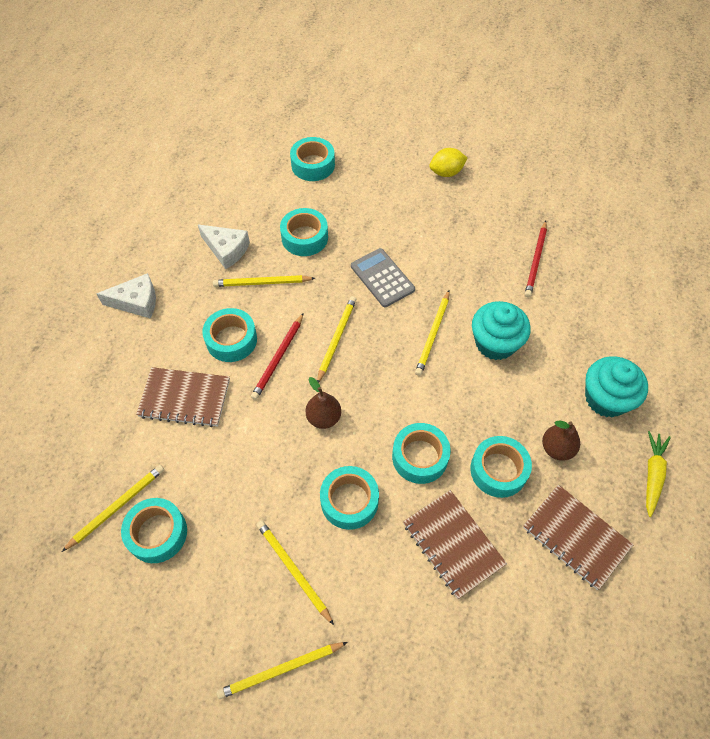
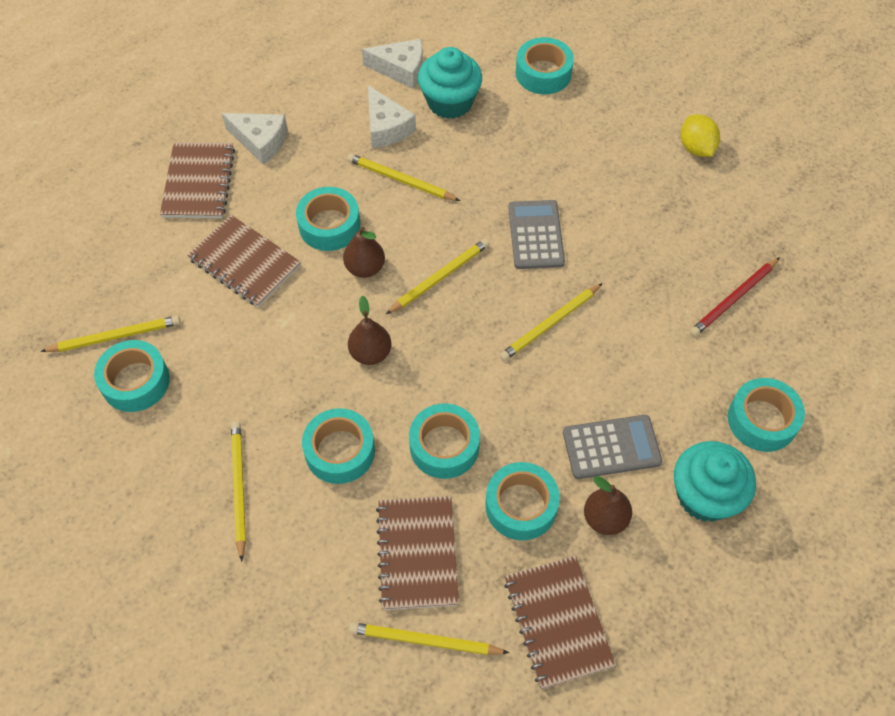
camera: 30 degrees right, 0 degrees up
(107, 355) = (198, 182): none -> brown notebook
(210, 204) = (401, 69): none -> white cheese
(278, 358) = (365, 268): red pencil -> brown pear
(281, 670) = (165, 575): yellow pencil -> yellow pencil (425, 641)
(304, 237) = (479, 151): turquoise tape -> turquoise tape (762, 420)
(446, 172) = (696, 148): yellow lemon -> yellow lemon turned 60 degrees clockwise
(495, 343) = (616, 368): turquoise cupcake -> turquoise cupcake (450, 102)
(528, 398) = (611, 447): none -> grey calculator
(652, 475) = (699, 607): yellow carrot -> none

